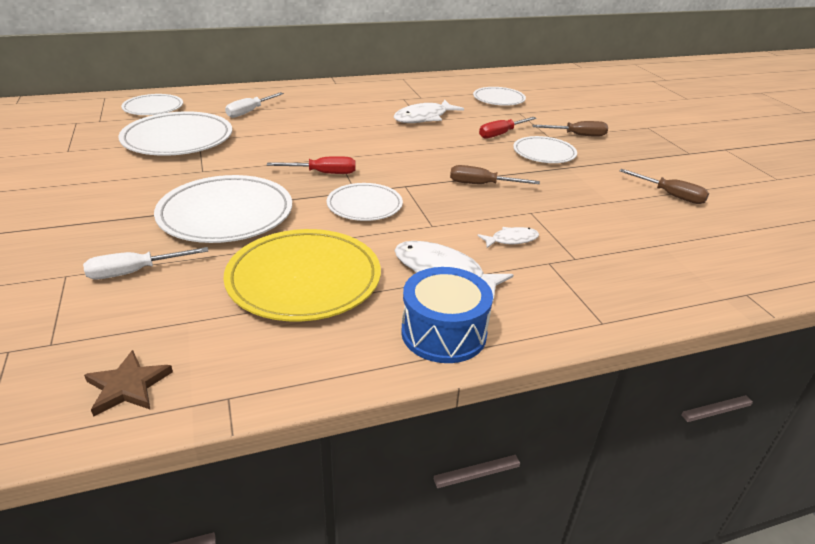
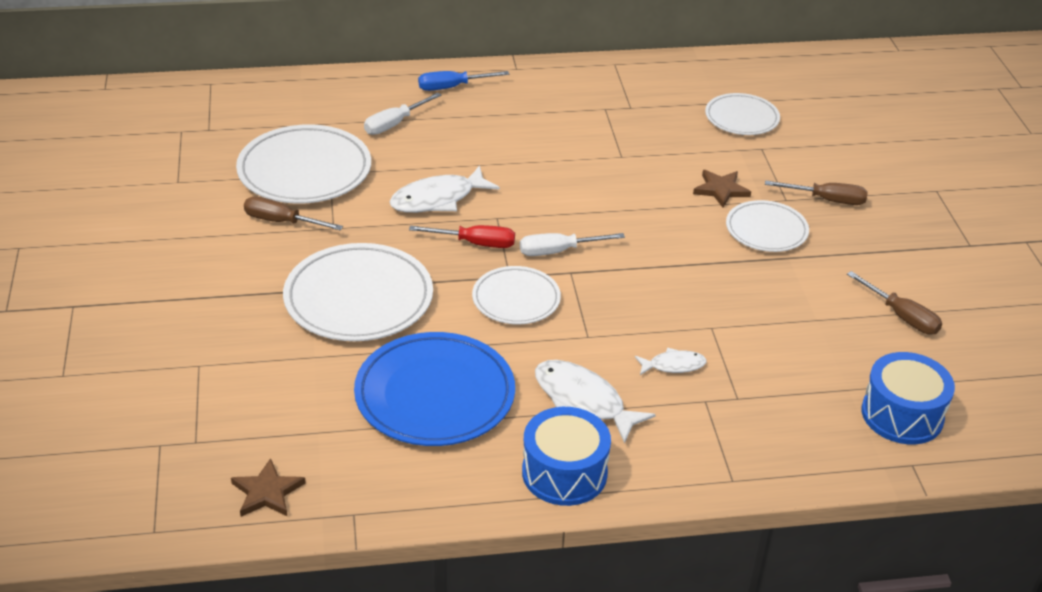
camera: 10 degrees right, 5 degrees up
(134, 272) = (265, 368): white screwdriver -> white screwdriver (558, 251)
(153, 108) = (273, 108): white plate -> none
(291, 93) = (452, 87): none -> blue screwdriver
(304, 279) = (435, 395): yellow plate -> blue plate
(424, 118) = (624, 151): white fish -> white fish (438, 199)
(481, 184) = (665, 278): brown screwdriver -> brown screwdriver (282, 222)
(501, 134) = (721, 190): red screwdriver -> brown star
(713, 258) = (902, 415): none -> blue drum

